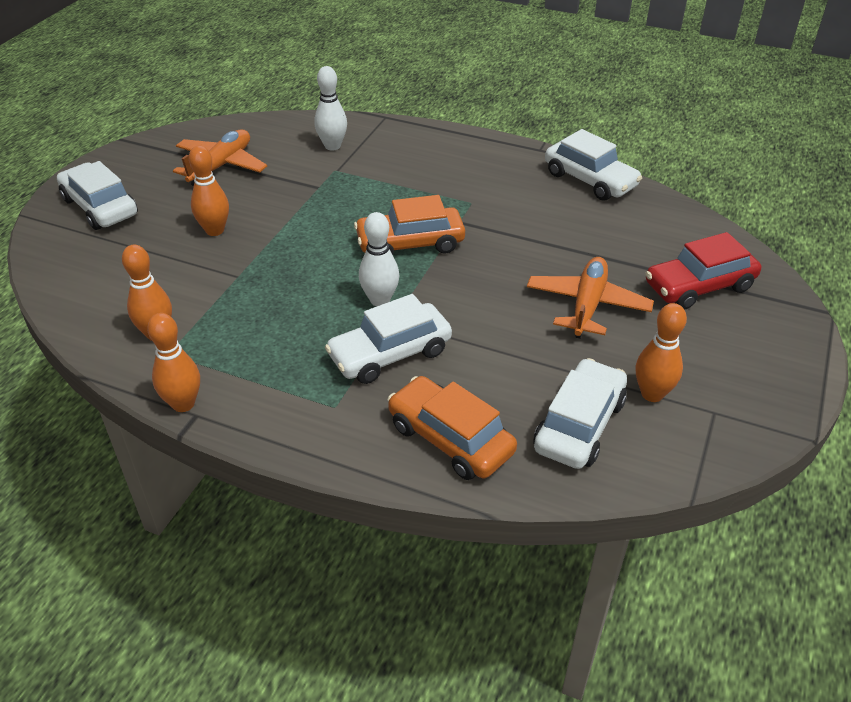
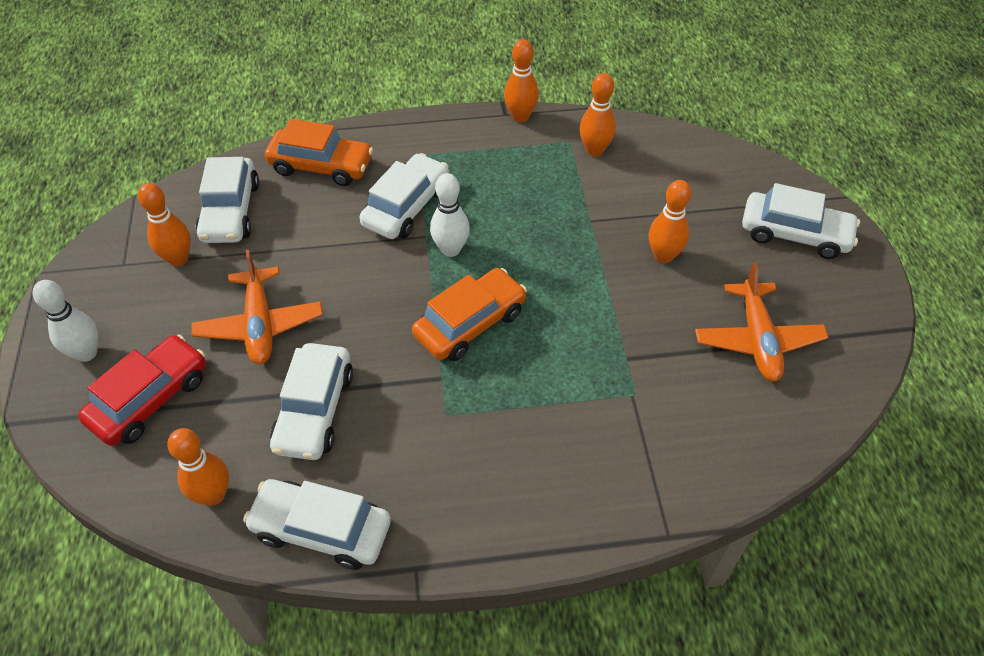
camera: 150 degrees right, 10 degrees up
(332, 146) = (676, 435): white bowling pin -> white bowling pin (86, 353)
(566, 235) = (314, 410): none -> white car
(659, 217) = (213, 495): none -> orange bowling pin

